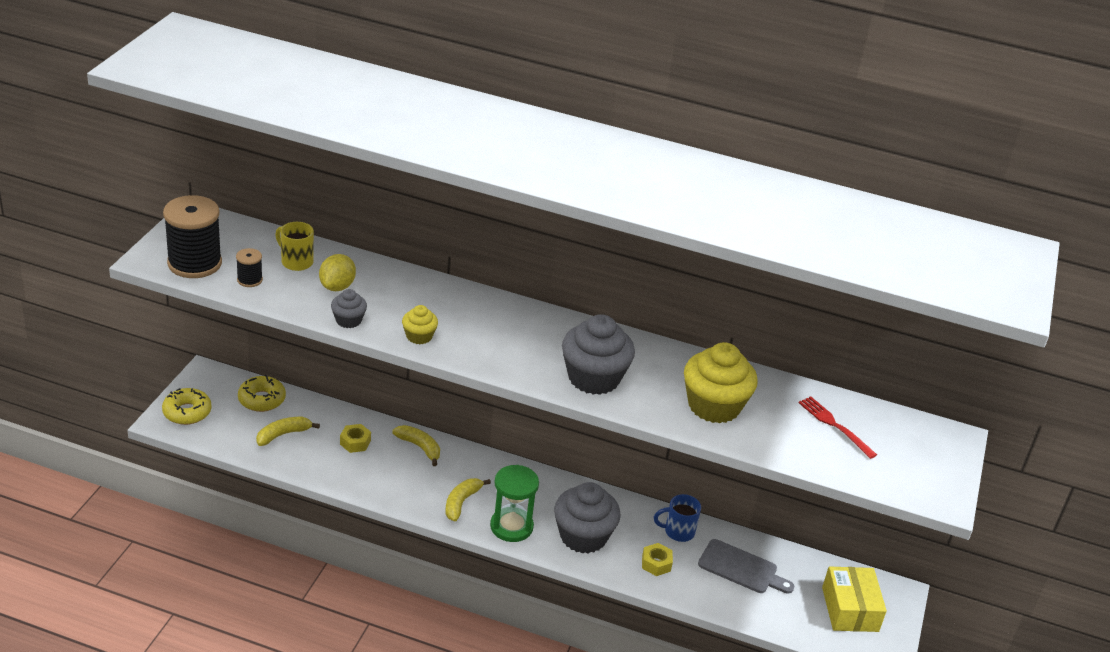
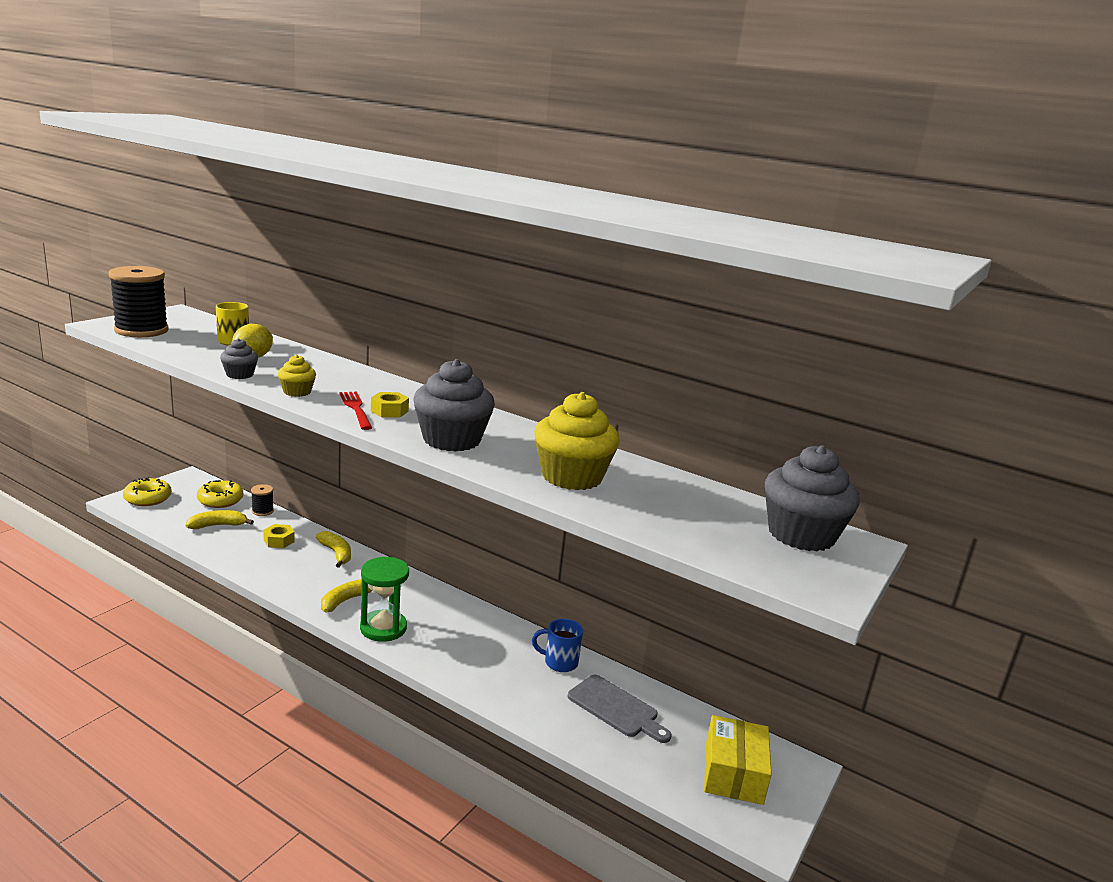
camera: 15 degrees right, 15 degrees down
(249, 280) = (178, 344): black spool -> black spool (262, 511)
(583, 536) = (454, 649): grey cupcake -> grey cupcake (801, 535)
(656, 563) = (520, 687): yellow nut -> yellow nut (389, 411)
(834, 425) = (709, 511): red fork -> red fork (355, 408)

